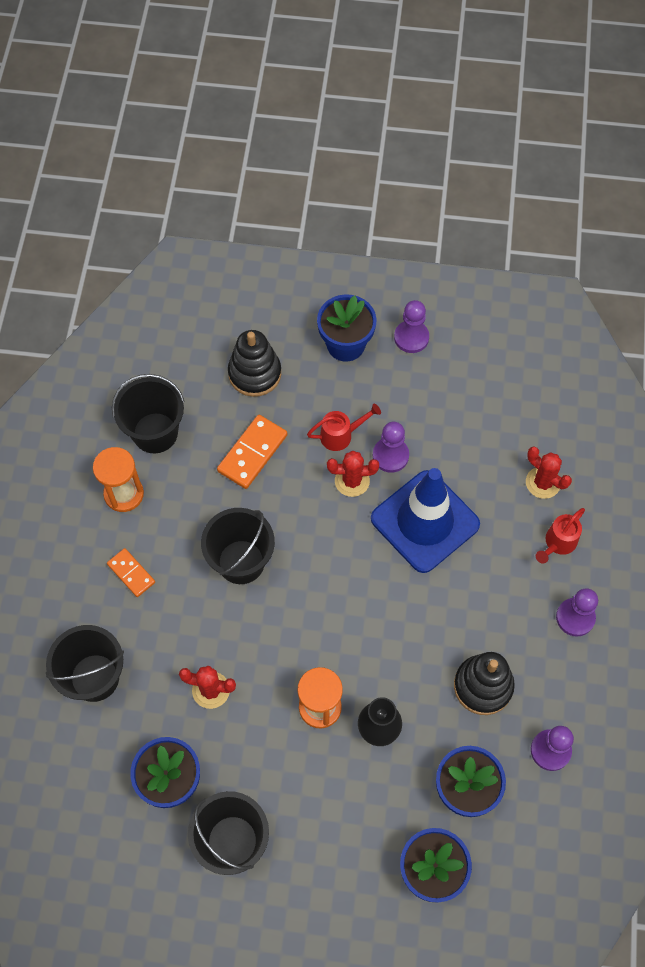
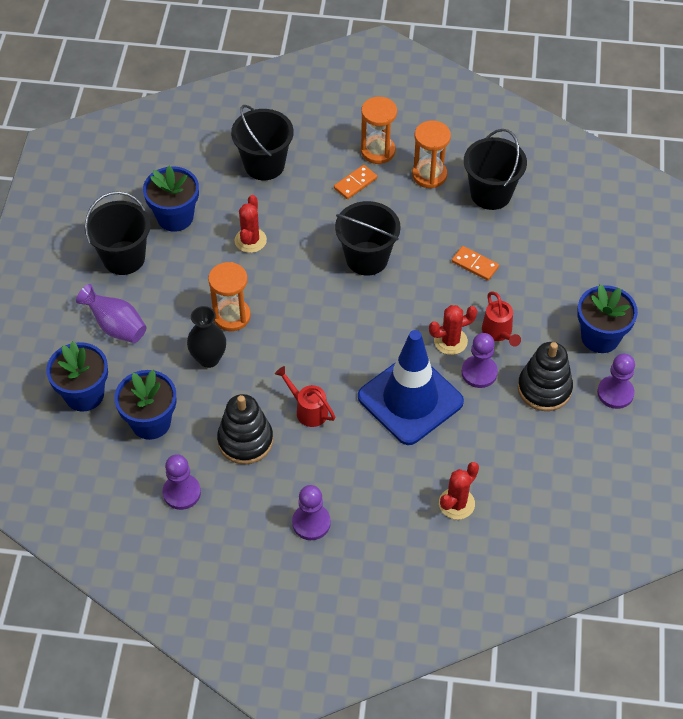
camera: 90 degrees right, 10 degrees down
(83, 548) = (378, 151): none -> orange hourglass
(252, 453) = (475, 265): orange domino -> orange domino, size x0.63
(254, 373) = (559, 265): black stacking toy -> black stacking toy (544, 389)
(335, 841) = (116, 326): none -> purple vase
(352, 481) = (450, 341): red cactus -> red cactus turned 75 degrees clockwise
(558, 543) = (390, 513): red watering can -> red watering can (308, 410)

